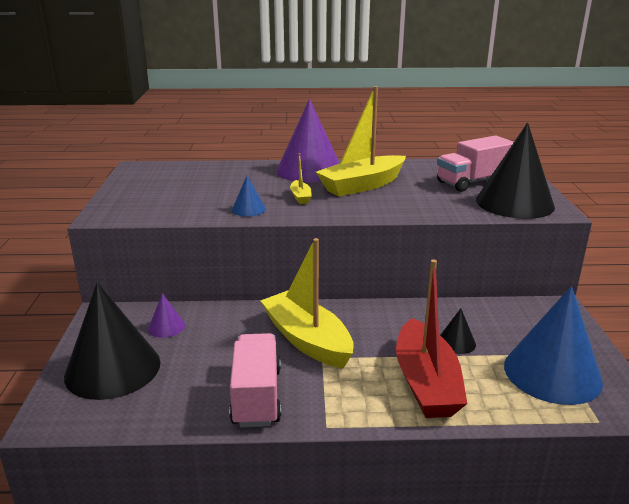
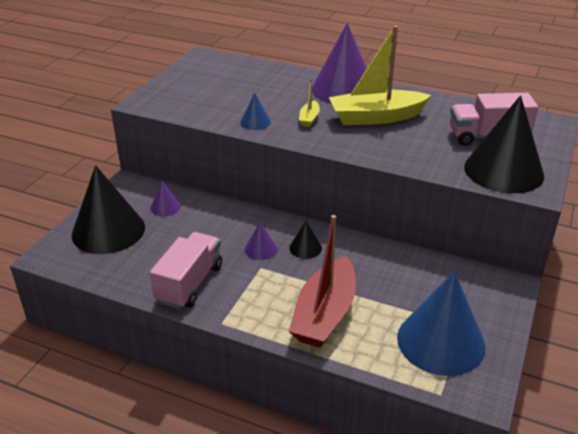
camera: 25 degrees right, 10 degrees up
(307, 340) = (260, 249): yellow boat -> purple cone
(456, 342) = (381, 288): black cone -> black cone (305, 248)

